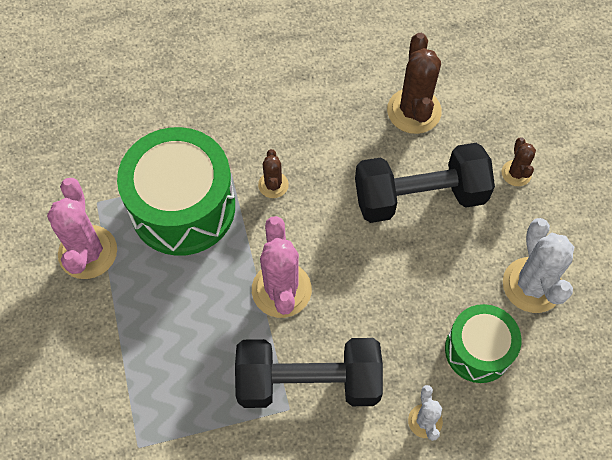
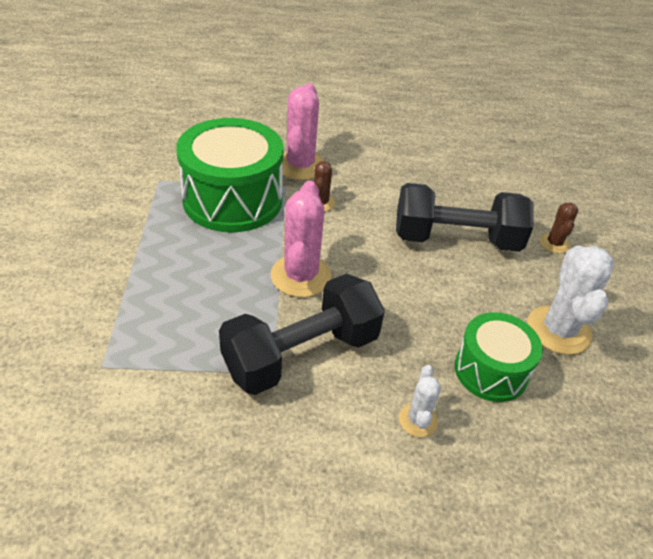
camera: 10 degrees right, 20 degrees down
(88, 252) = (133, 210): pink cactus -> pink cactus (300, 165)
(308, 382) = (301, 354): black dumbbell -> black dumbbell turned 45 degrees counterclockwise
(414, 111) = (464, 183): brown cactus -> none

